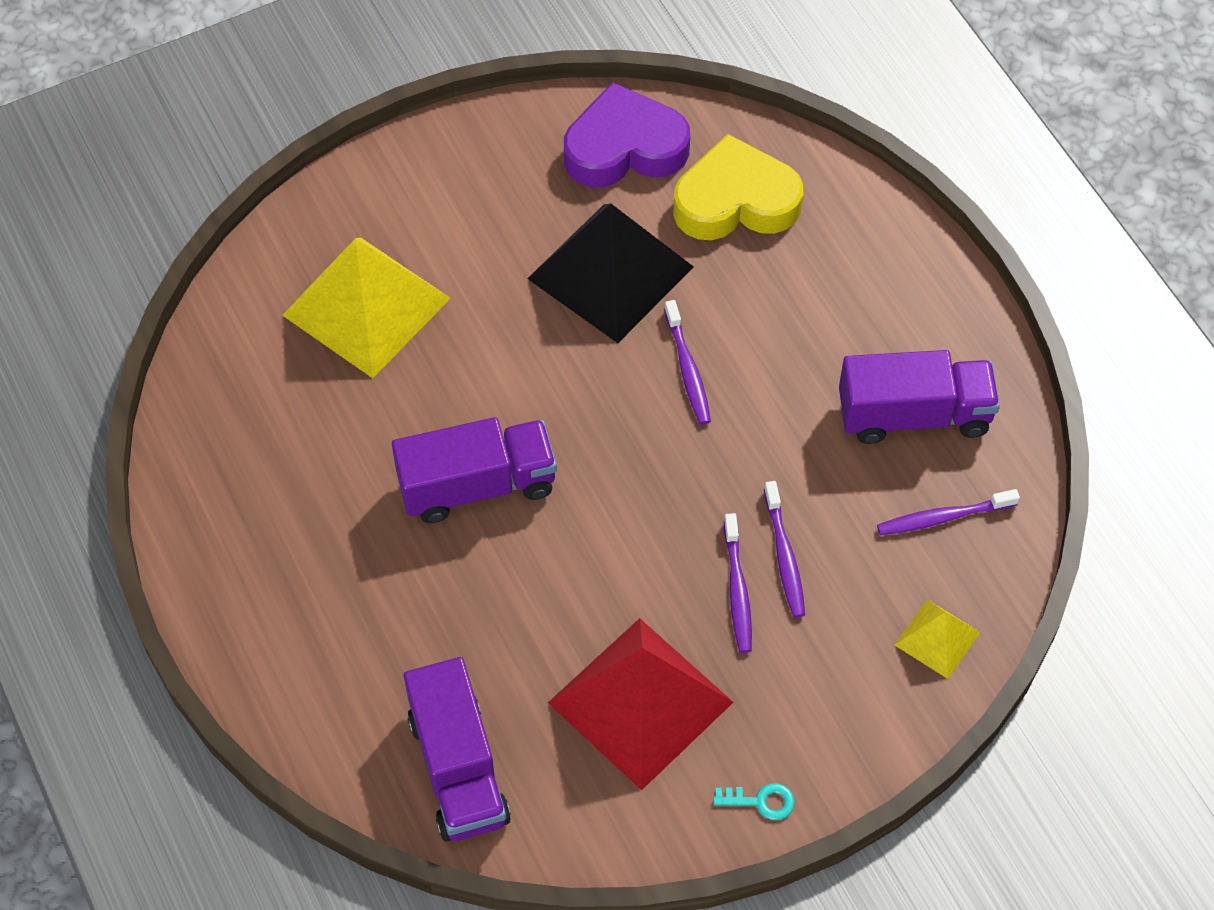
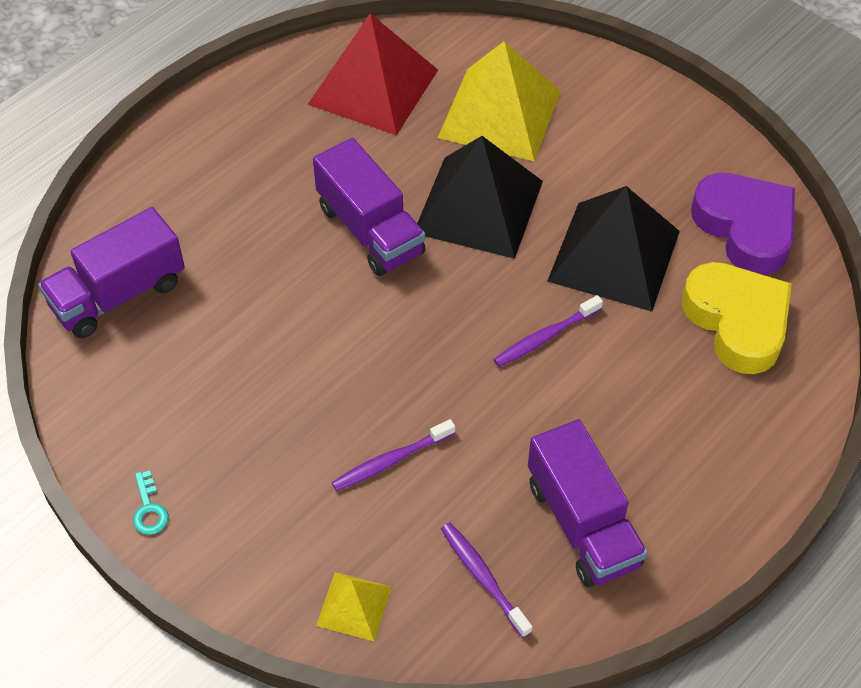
camera: 70 degrees right, 5 degrees down
(490, 371) = (478, 207): none -> black pyramid
(640, 702) = (213, 396): red pyramid -> red pyramid (373, 87)
(737, 590) = (344, 435): purple toothbrush -> none

